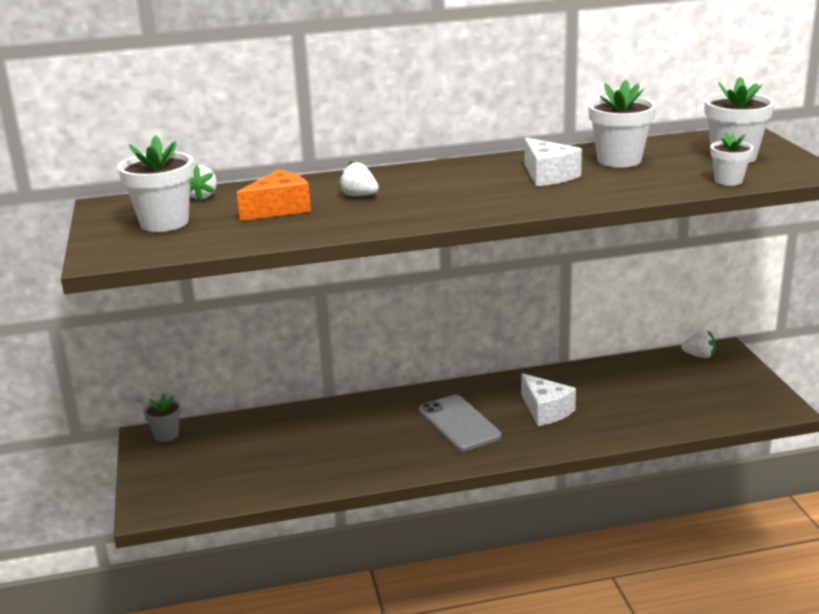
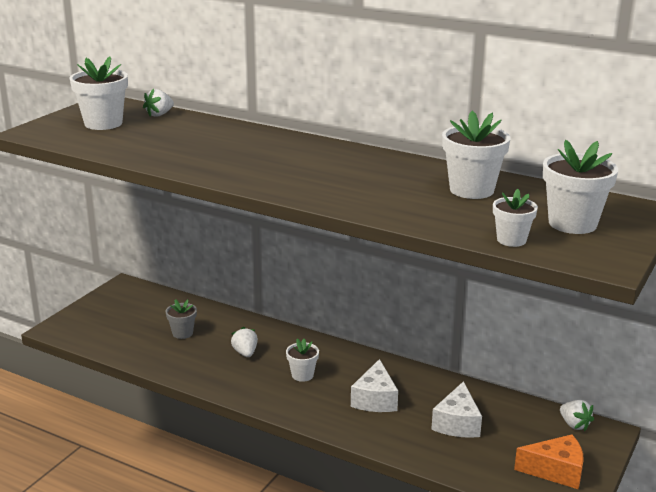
camera: 40 degrees right, 0 degrees up
(166, 435) = (134, 289): grey flower pot -> grey flower pot (182, 333)
(279, 209) = (175, 138): orange cheese -> orange cheese (555, 471)
(359, 195) = (238, 147): white strawberry -> white strawberry (245, 353)
(459, 423) = (302, 375): grey phone -> white flower pot
(548, 175) = (388, 181): white cheese -> white cheese (457, 423)

